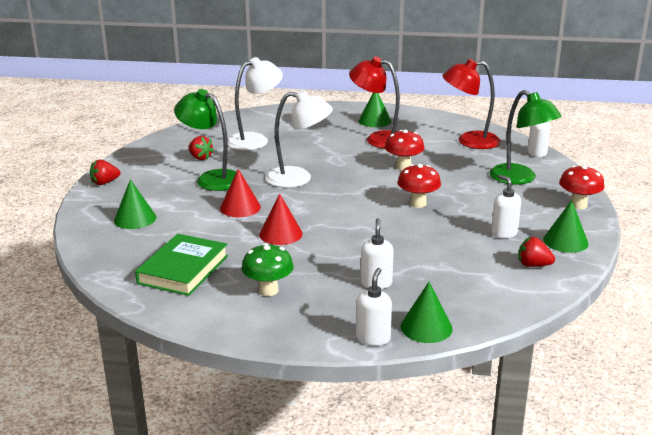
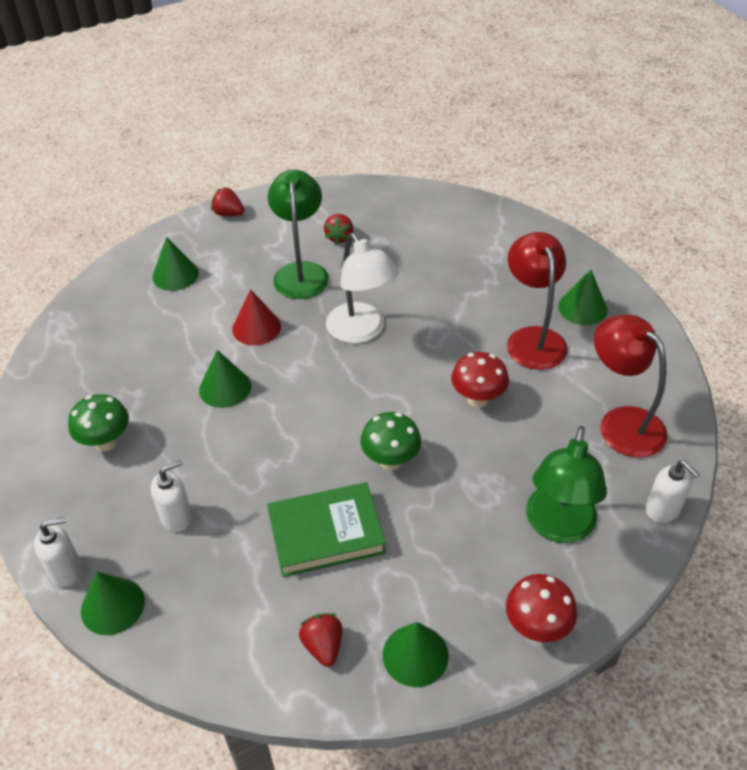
camera: 55 degrees right, 20 degrees up
(183, 269) = (105, 362): green book -> green book (326, 533)
(255, 140) = (422, 248): white lamp -> none
(280, 234) = (225, 388): red cone -> green cone
(418, 204) = (391, 460): red mushroom -> green mushroom
(504, 233) = (384, 579): white soap dispenser -> none

